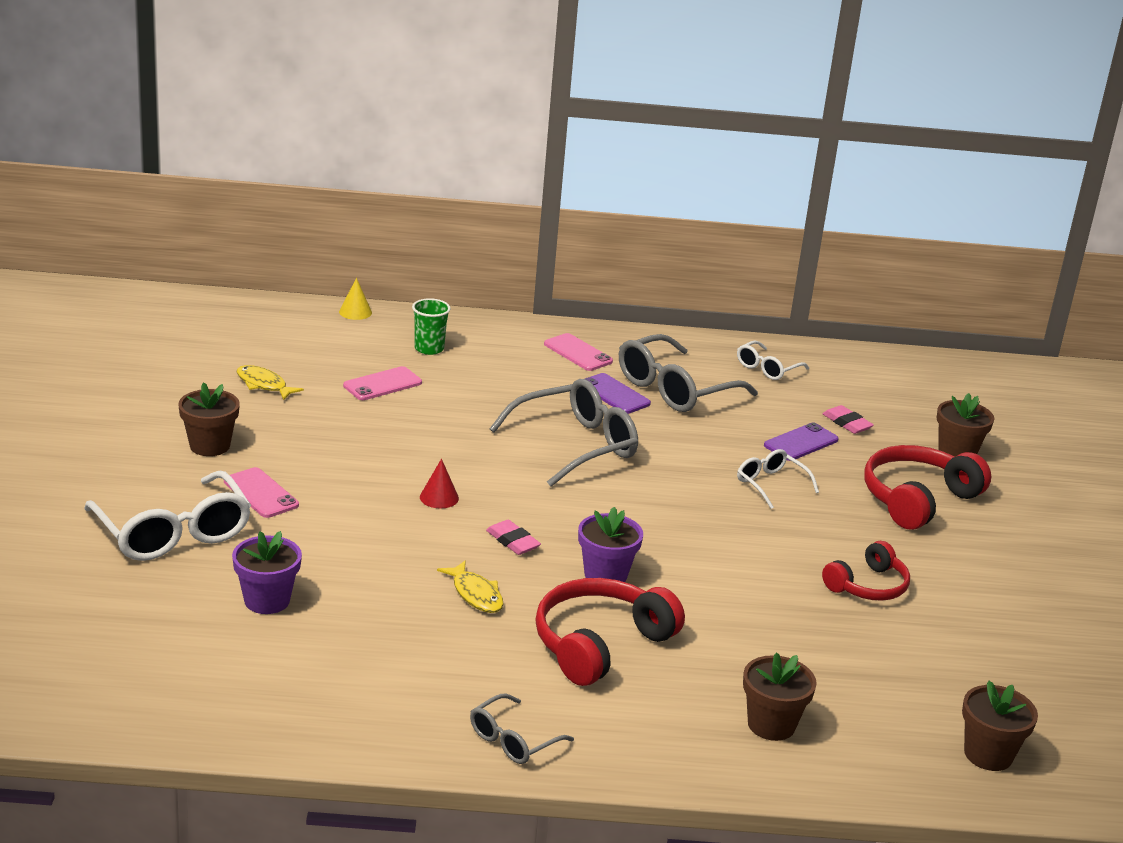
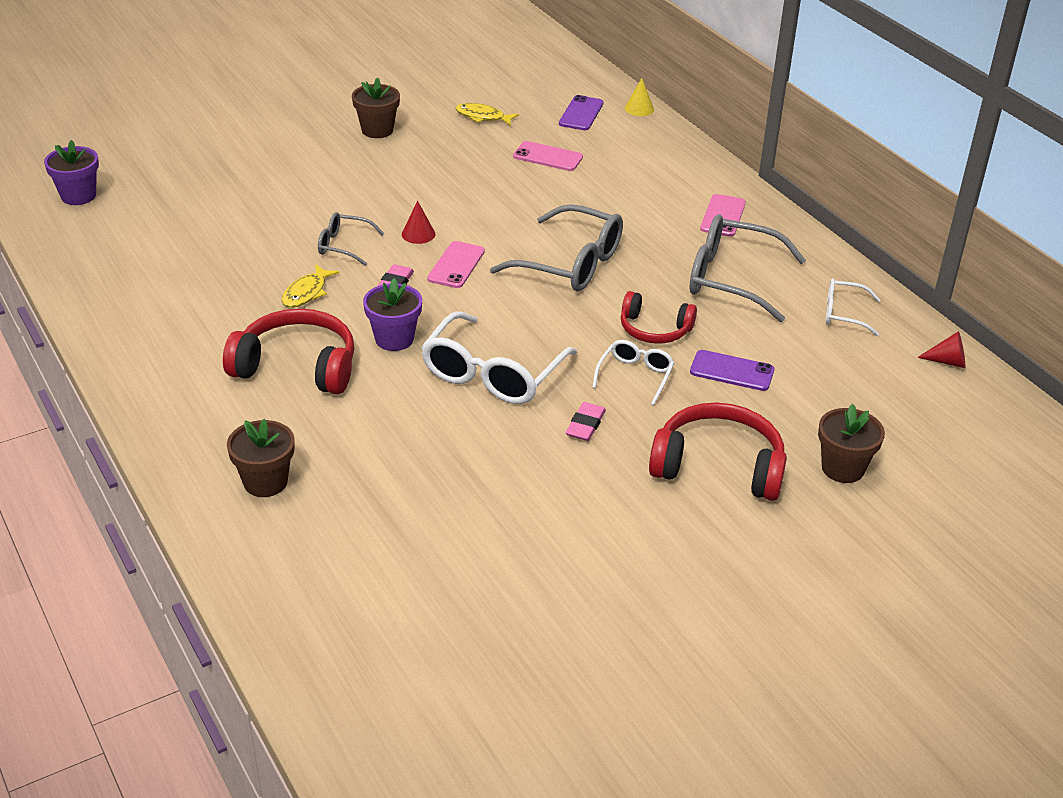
camera: 60 degrees right, 10 degrees up
(173, 532) = (258, 159): white glasses -> white glasses (493, 373)
(260, 493) = (340, 169): pink phone -> pink phone (456, 265)
(264, 385) = (483, 117): yellow fish -> yellow fish turned 75 degrees counterclockwise
(267, 600) = (215, 219): purple flower pot -> purple flower pot (78, 196)
(429, 349) = (629, 155): green cup -> none
(513, 740) = (142, 369): grey glasses -> grey glasses (344, 245)
(614, 394) = (678, 254): purple phone -> purple phone (581, 113)
(847, 423) = (806, 386): pink eraser -> pink eraser (585, 425)
(863, 360) = (947, 361): none -> red cone
(868, 586) = (529, 477): red headphones -> red headphones (654, 329)
(988, 754) = (329, 618): brown flower pot -> none

